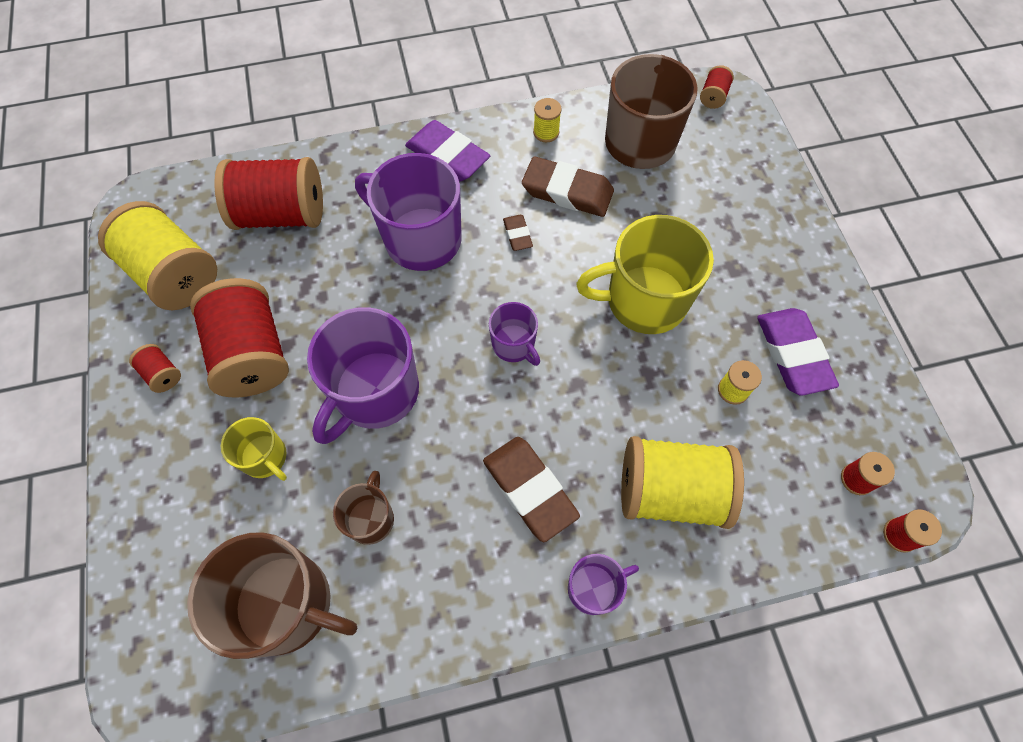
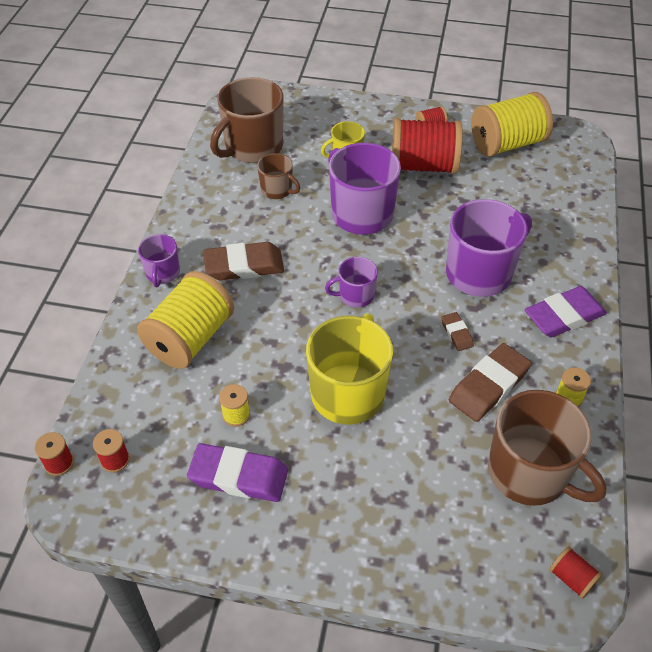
camera: 115 degrees right, 15 degrees down
(281, 214) = (539, 203): red spool -> none
(517, 235) = (456, 333): brown eraser -> brown eraser turned 60 degrees clockwise

